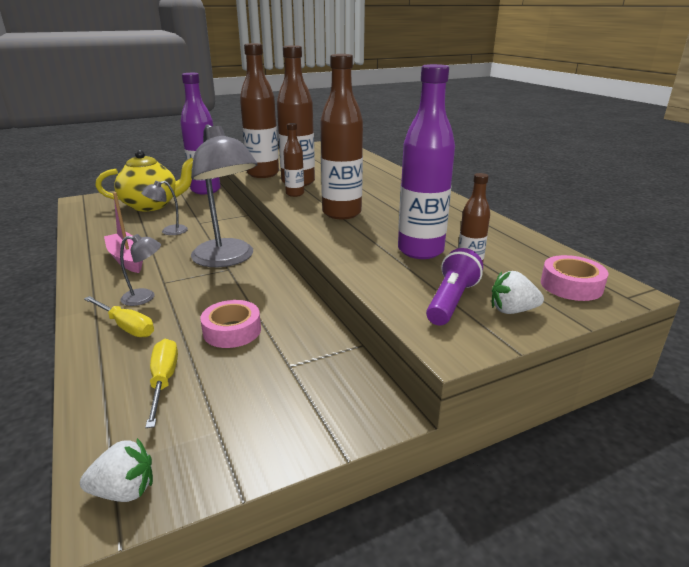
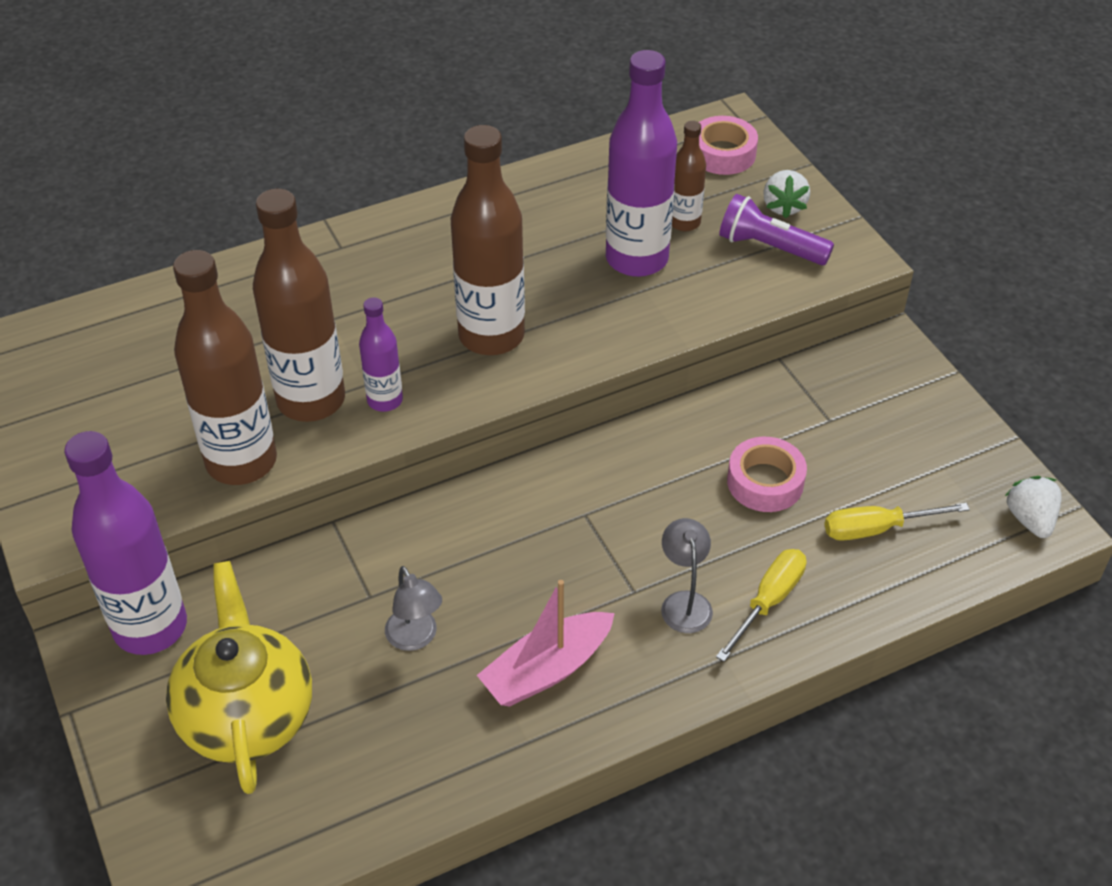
camera: 90 degrees left, 20 degrees up
(228, 259) = (548, 521): grey lamp -> none
(295, 194) = (385, 400): brown bottle -> purple bottle

